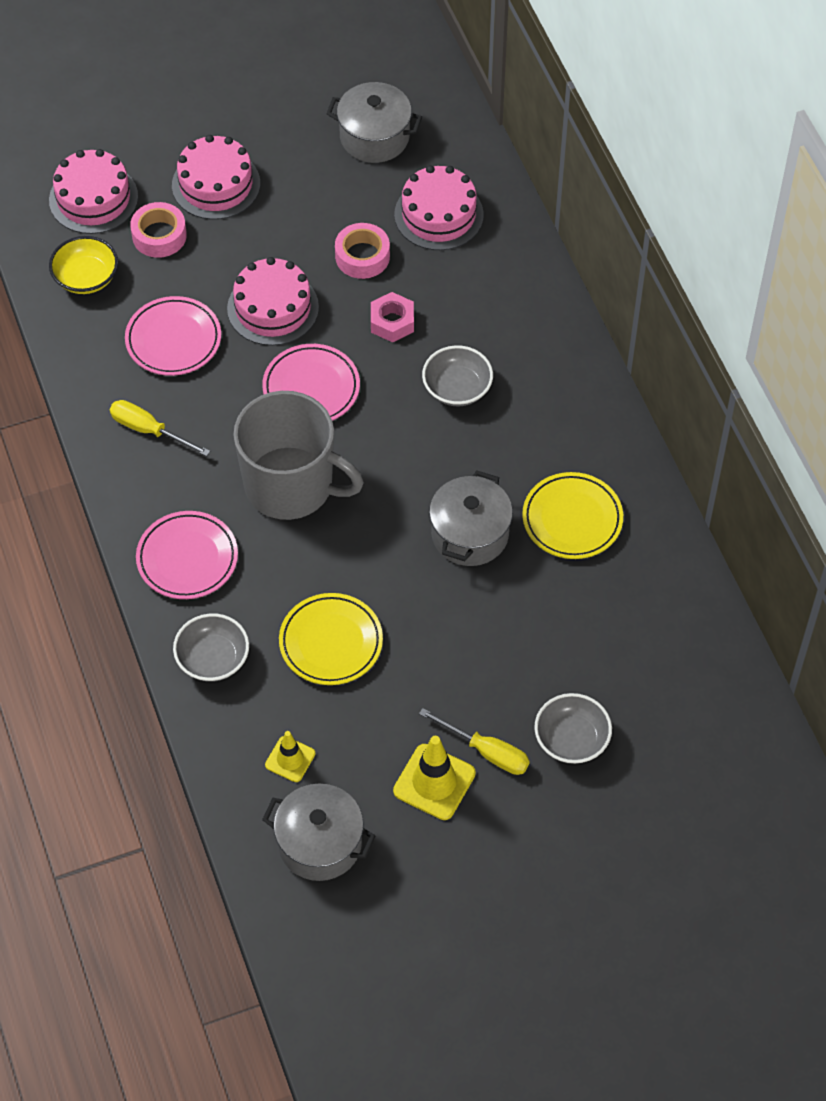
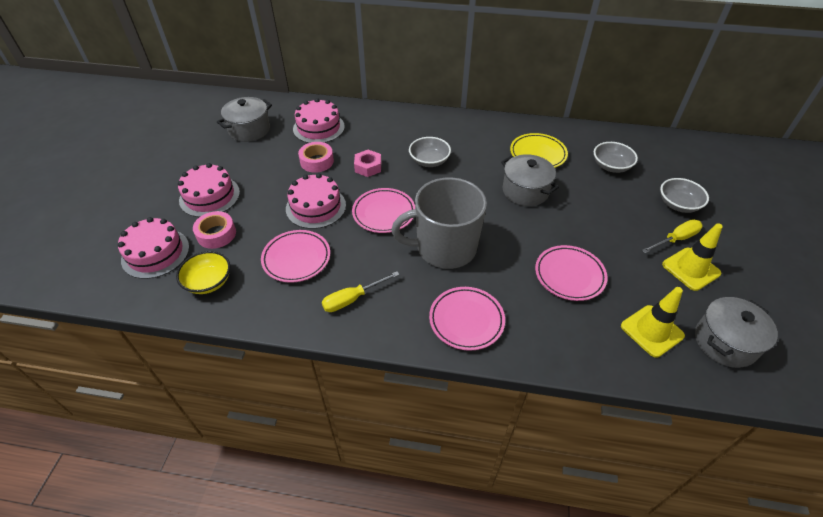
camera: 60 degrees left, 10 degrees down
(213, 659) = (554, 340): grey bowl -> grey bowl (611, 166)
(290, 759) = (652, 331): yellow traffic cone -> yellow traffic cone, size x1.63
(291, 485) = (444, 248): grey mug -> grey mug turned 150 degrees counterclockwise
(331, 642) = (569, 275): yellow plate -> pink plate

